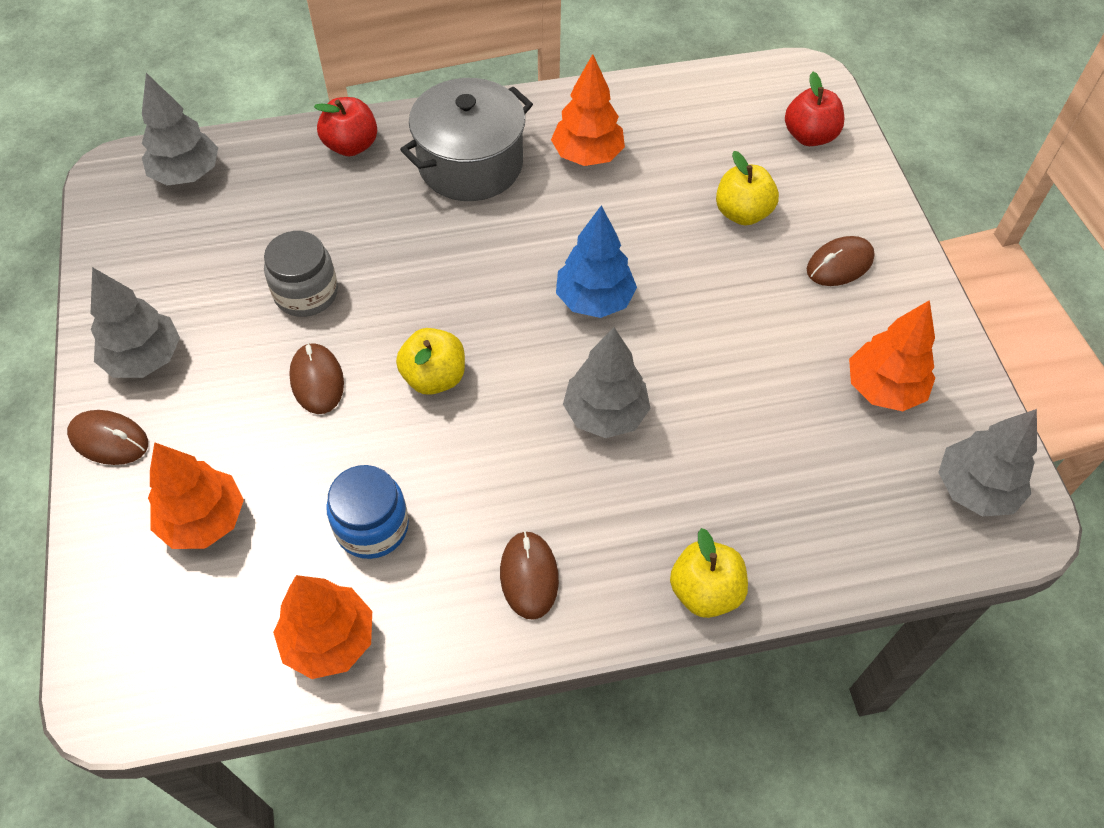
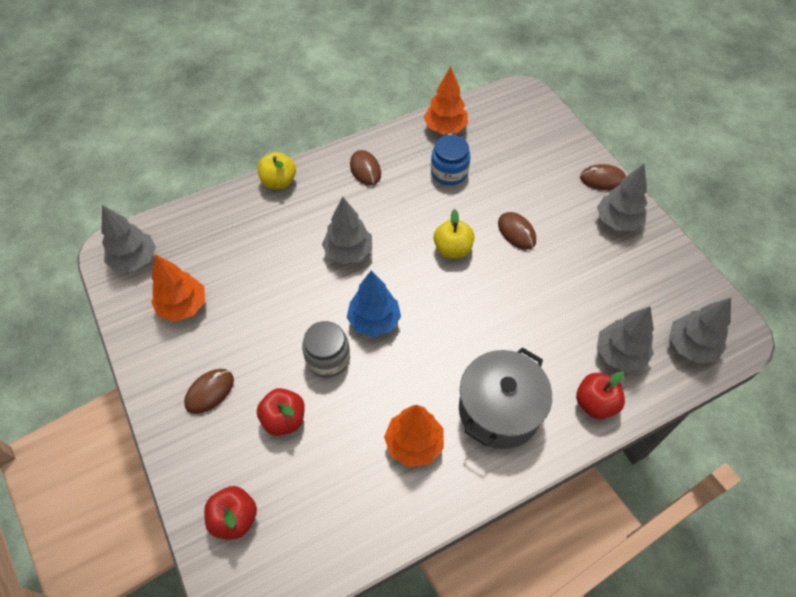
camera: 165 degrees right, 0 degrees up
(203, 520) = (530, 157): orange tree -> none
(283, 186) = (619, 354): none -> grey tree
(306, 293) = (554, 281): grey jar -> grey jar (328, 358)
(742, 213) = (284, 419): yellow apple -> red apple

